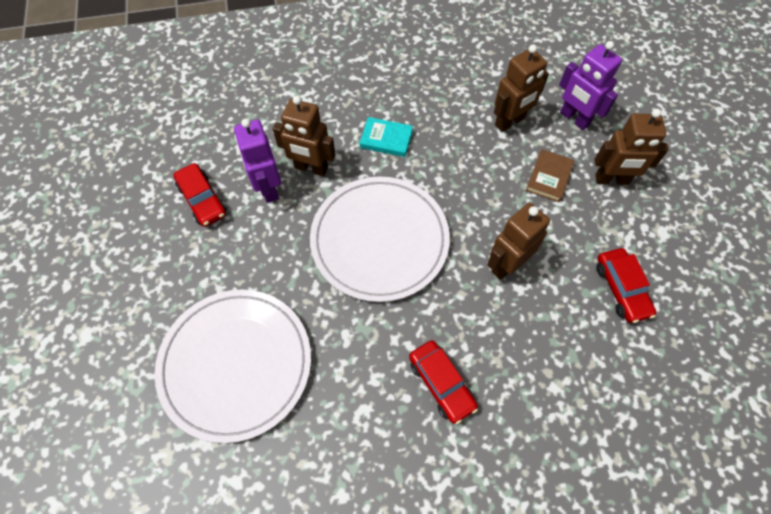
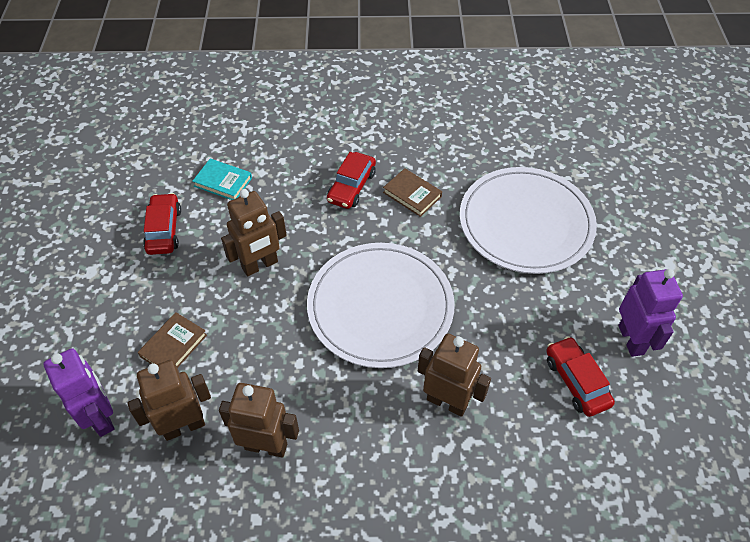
camera: 170 degrees left, 10 degrees down
(268, 188) = (499, 384): purple robot -> purple robot (631, 339)
(368, 384) = (412, 194): none -> brown book
(386, 139) = (348, 427): turquoise book -> turquoise book (223, 182)
(441, 383) = (351, 187): red car -> red car turned 135 degrees counterclockwise
(612, 180) = (106, 332): brown robot -> brown robot (266, 446)

